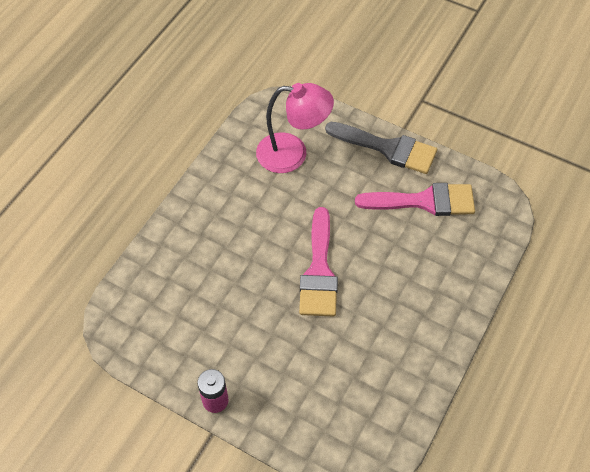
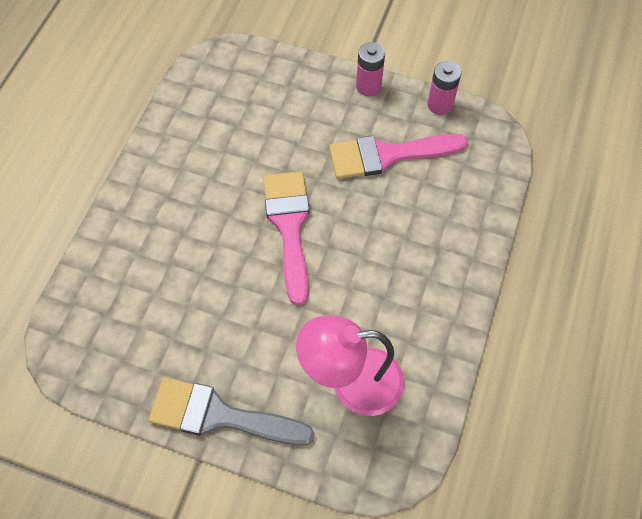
camera: 170 degrees right, 5 degrees up
(151, 367) = (440, 105): none -> pink battery
(424, 201) = (166, 338): pink brush -> pink brush (387, 155)

